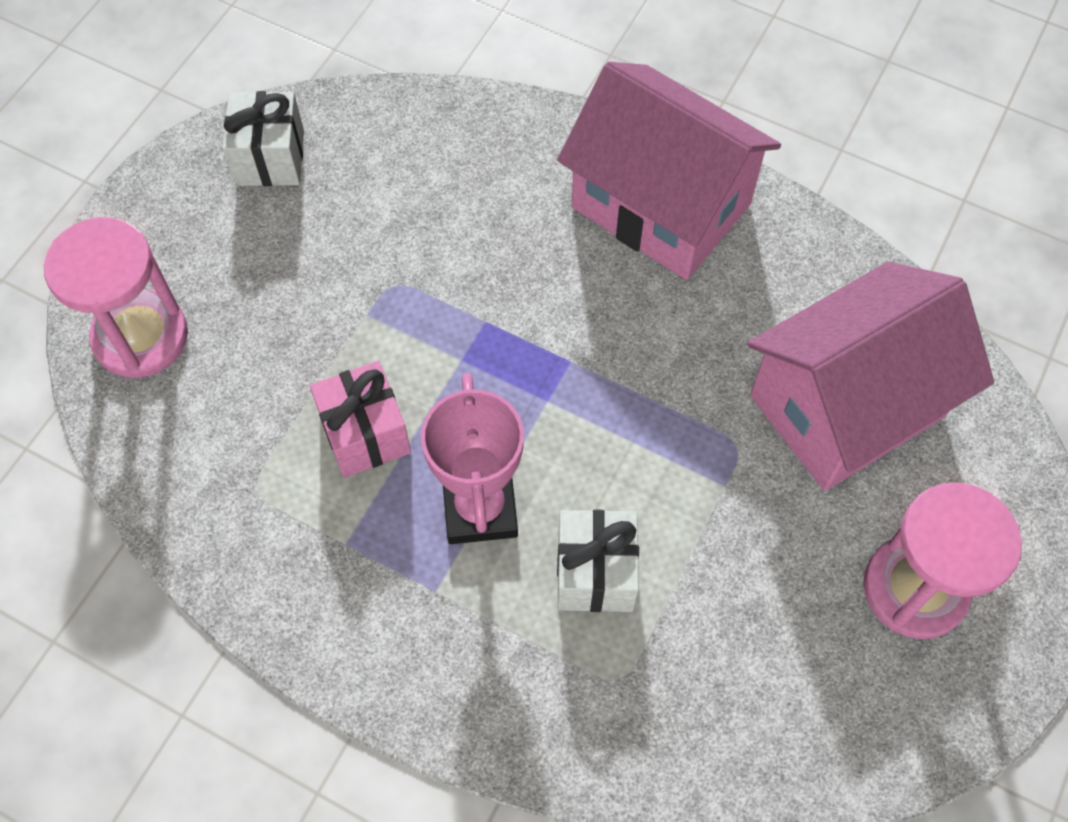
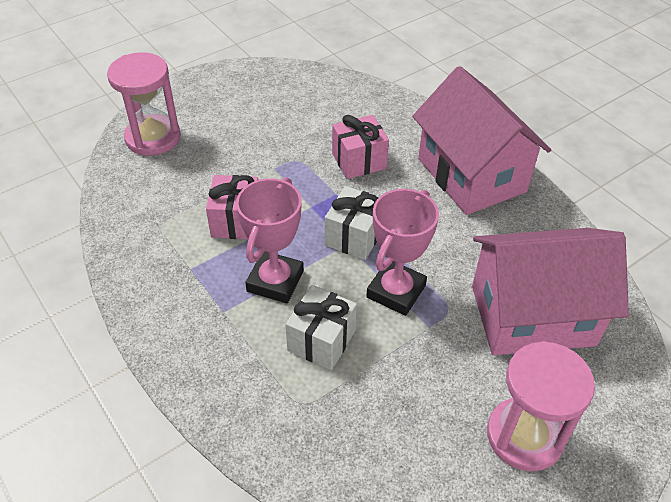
camera: 25 degrees right, 15 degrees down
(270, 158) = (269, 86): white gift -> white gift (354, 236)
(487, 247) = (359, 161): none -> pink gift
(654, 449) = (396, 291): none -> pink trophy

